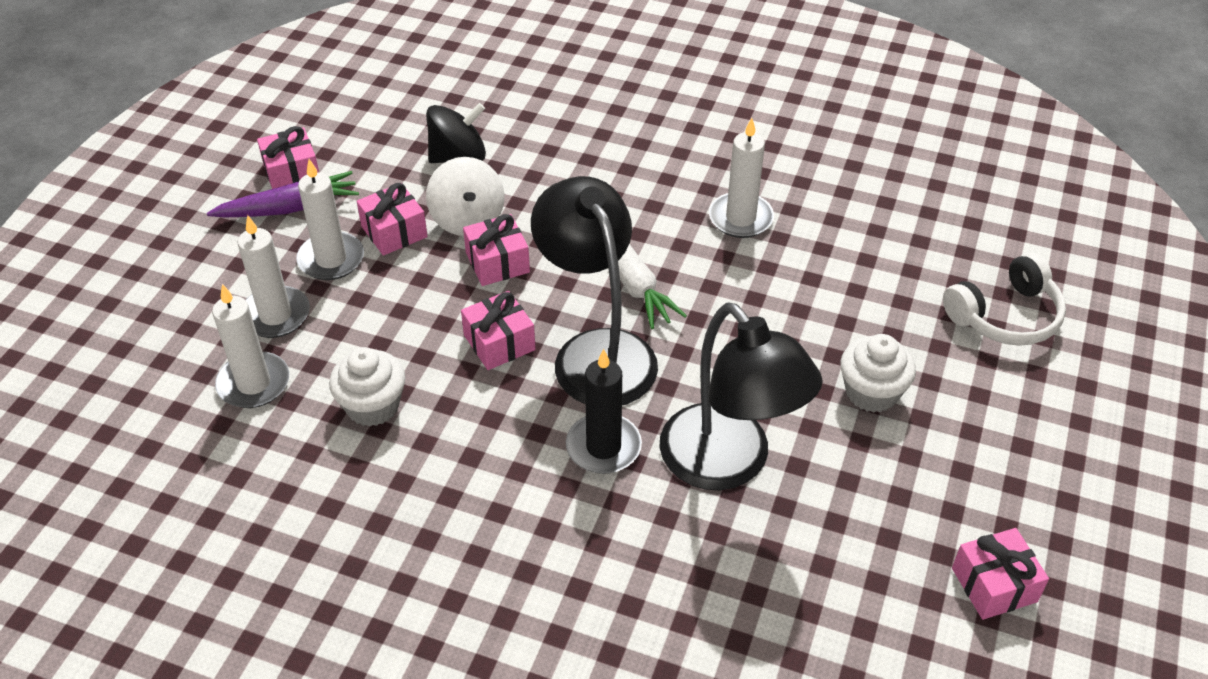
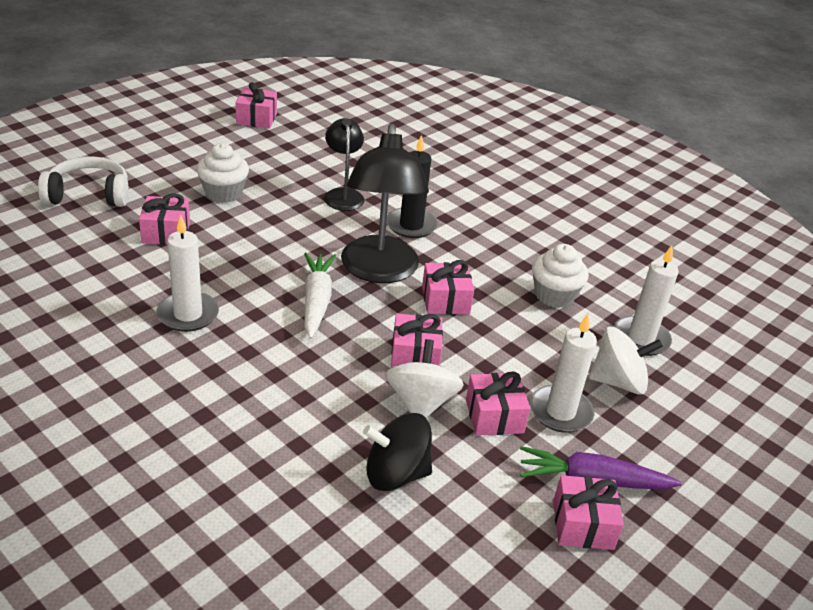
camera: 160 degrees left, 10 degrees down
(275, 315) = (618, 381): white candle -> white spinning top
(728, 464) = (343, 195): black lamp -> black lamp, size x0.56
(865, 301) = (166, 232): none -> pink gift

